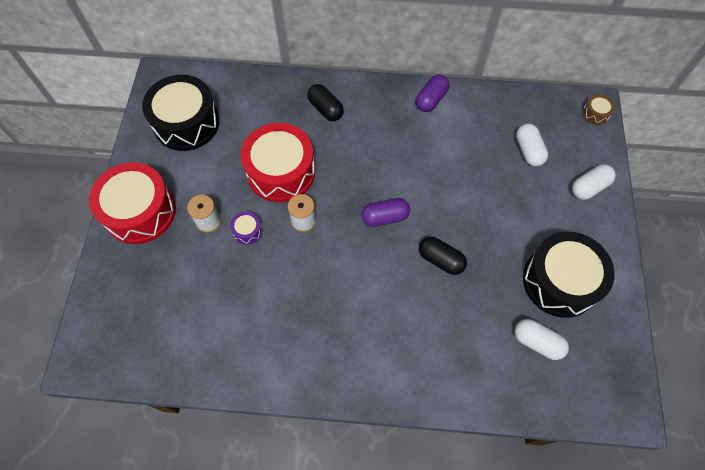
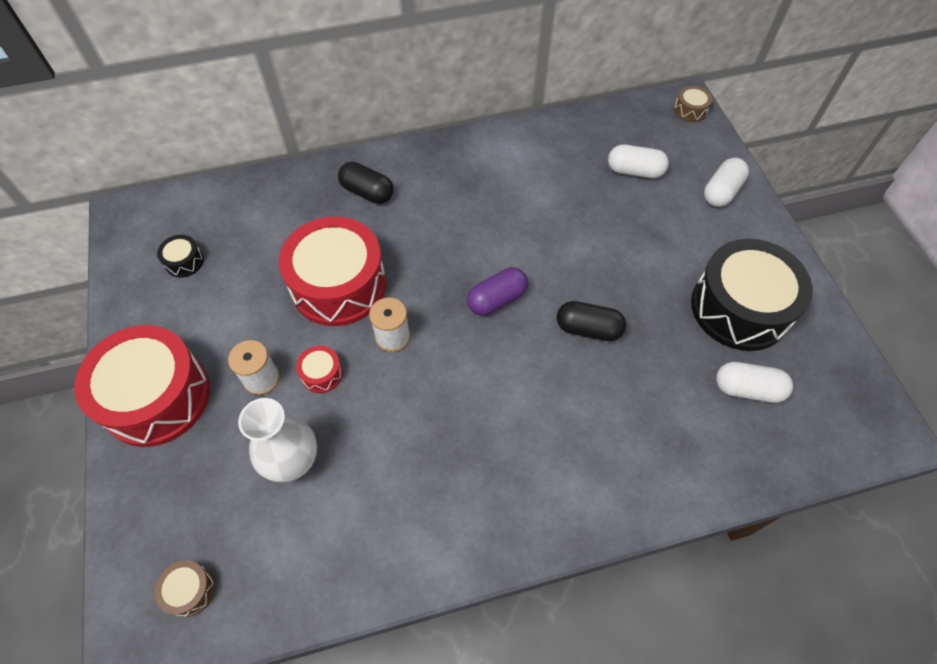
camera: 20 degrees left, 5 degrees down
(121, 342) = (190, 590): none -> brown drum
(186, 123) = (184, 261): black drum -> black drum, size x0.41
(209, 283) = (292, 461): none -> white vase
(247, 231) = (321, 374): purple drum -> red drum
(431, 100) = (495, 146): purple capsule -> none
(528, 151) = (635, 171): white capsule -> white capsule turned 45 degrees counterclockwise

